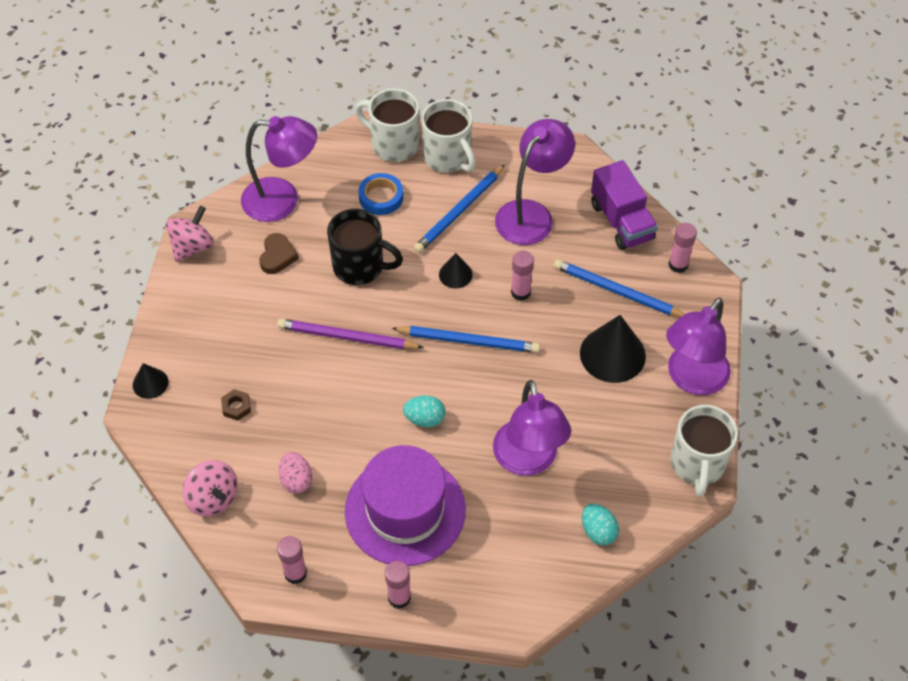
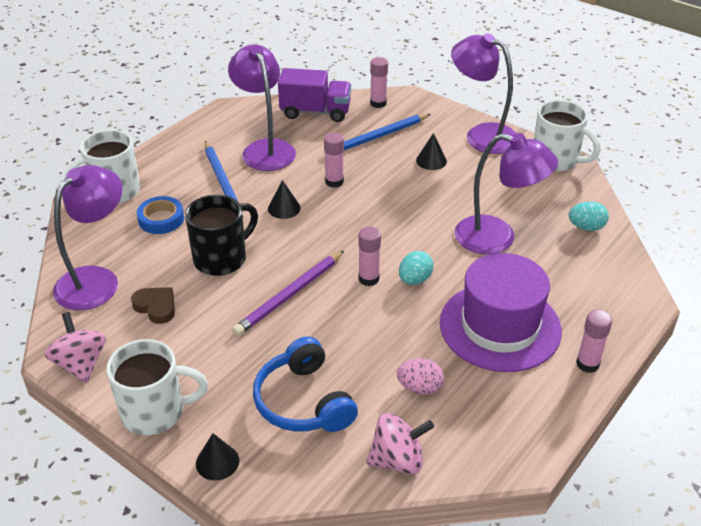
camera: 60 degrees left, 15 degrees down
(236, 407) = (303, 401): brown nut -> blue headphones
(295, 573) = (523, 427): pink glue stick -> pink glue stick (368, 279)
(448, 157) = (162, 168): white mug -> white mug (155, 412)
(468, 341) = (357, 226): blue pencil -> none
(612, 354) = (431, 160): black cone -> black cone, size x0.53
(691, 379) = (482, 135): purple lamp -> purple lamp turned 150 degrees clockwise

